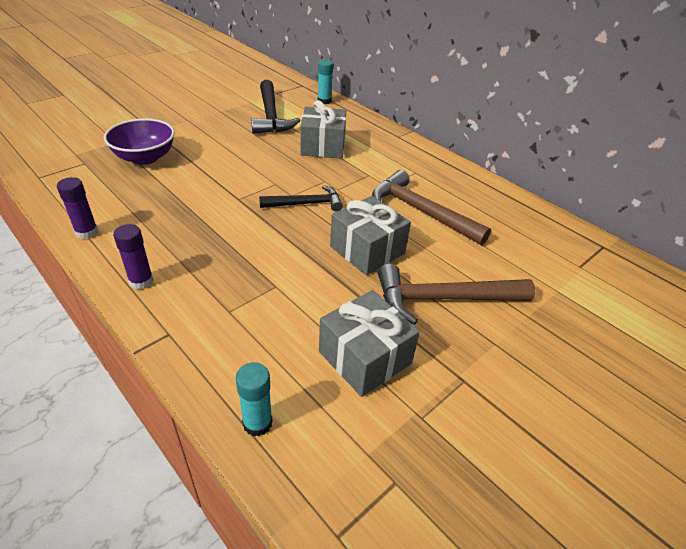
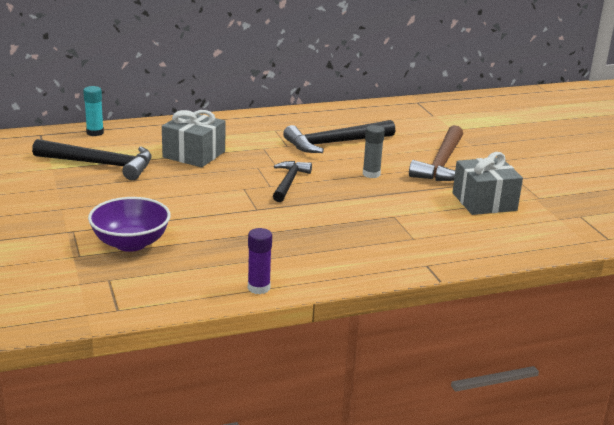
camera: 65 degrees left, 15 degrees down
(141, 281) = (354, 268): purple glue stick -> none
(257, 423) = (525, 246): turquoise glue stick -> none
(367, 250) = (371, 174): grey gift -> grey glue stick
(421, 211) = (334, 143): brown hammer -> black hammer

